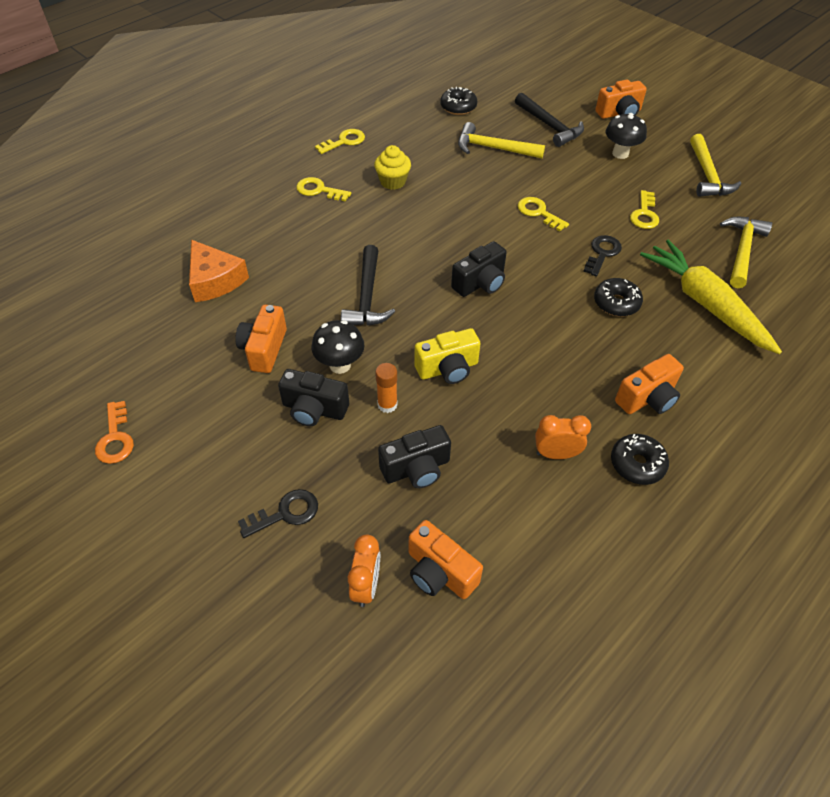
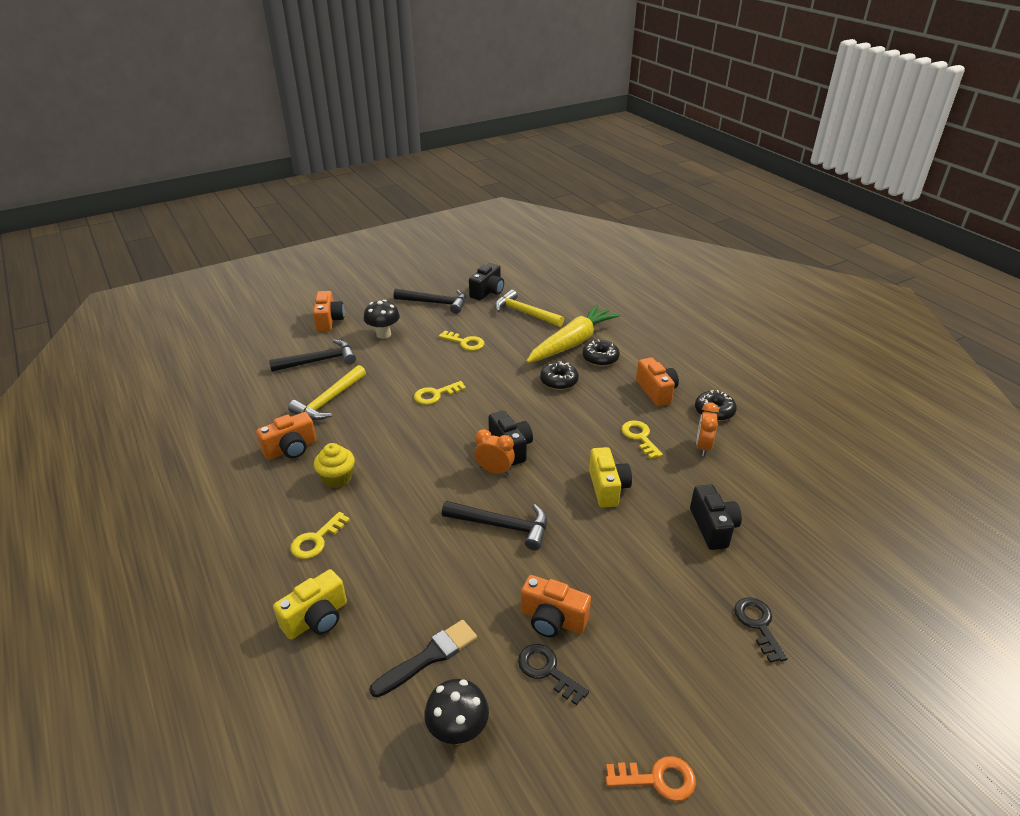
camera: 75 degrees left, 15 degrees down
(215, 280) = (428, 657): orange cheese -> black brush
(241, 212) = (316, 618): none -> yellow camera
(314, 409) = (640, 588): black camera -> black camera (487, 292)
(340, 365) = (588, 560): black mushroom -> black mushroom (458, 731)
(344, 141) = (240, 505): yellow key -> yellow key (640, 437)
(366, 586) = (826, 578): orange clock -> orange clock (494, 471)
(387, 405) = (642, 534): orange glue stick -> none
(439, 572) = (810, 532): orange camera -> orange camera (291, 449)
(458, 107) = (245, 409): black donut -> black donut (600, 358)
(602, 253) = (501, 374): black key -> black key (547, 670)
(704, 304) = (572, 343): yellow carrot -> yellow carrot turned 150 degrees clockwise
(707, 175) = (435, 303): yellow hammer -> black hammer

